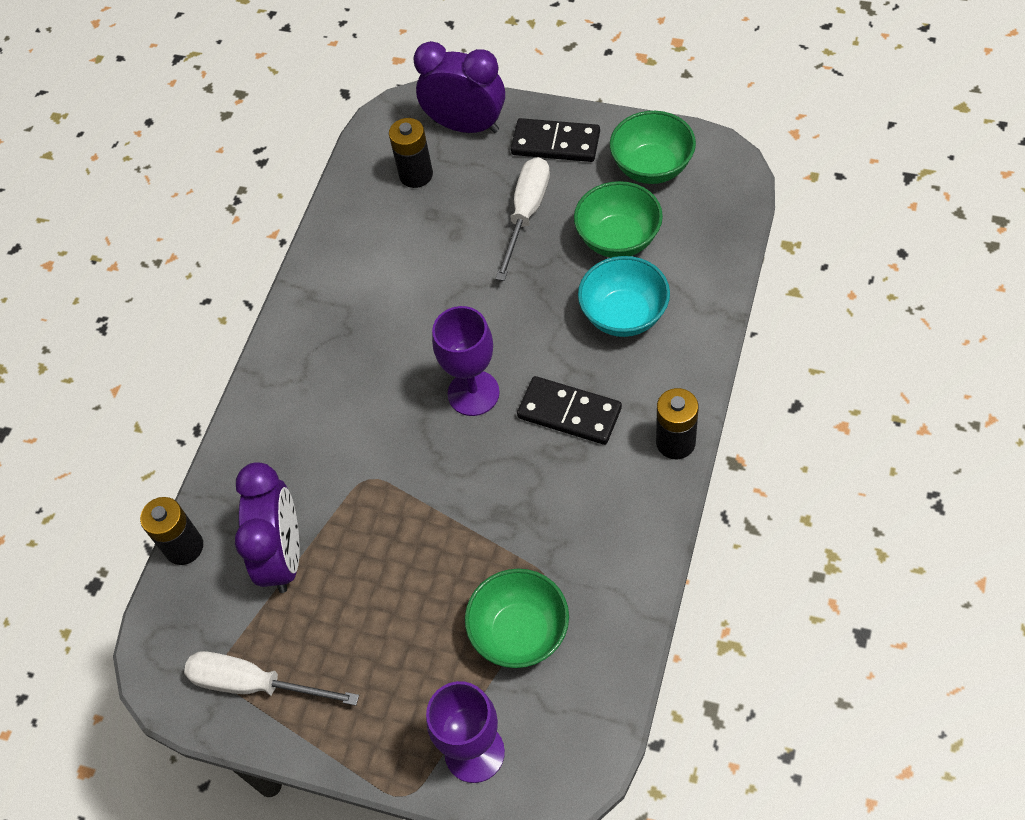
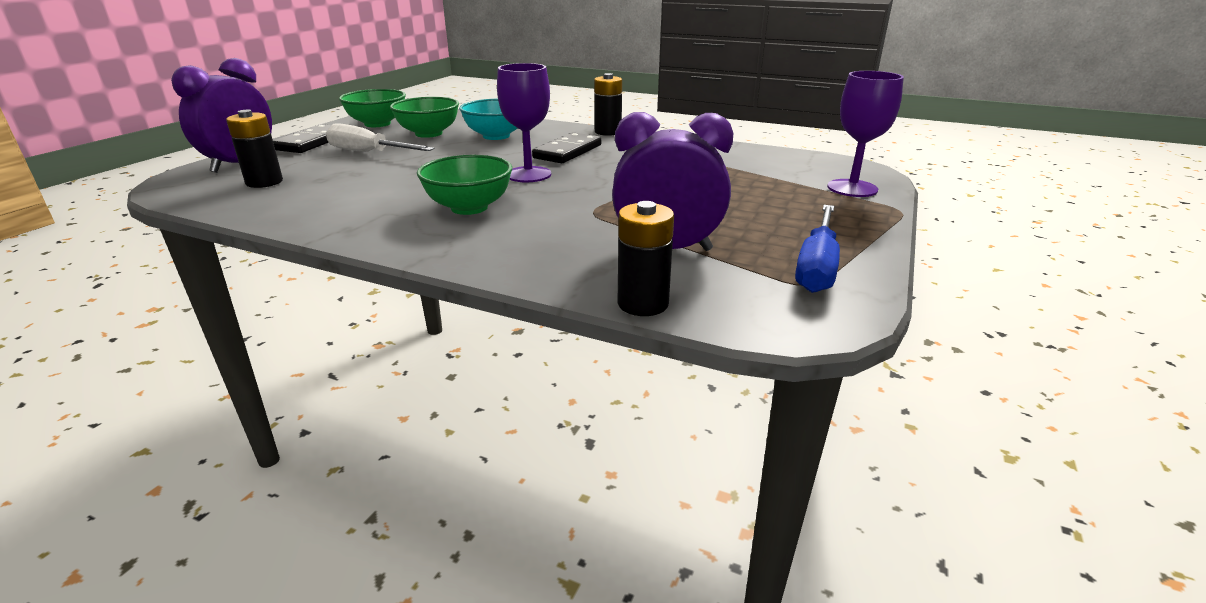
camera: 90 degrees left, 30 degrees down
(254, 684) = (817, 266): white screwdriver -> blue screwdriver
(520, 632) = (749, 172): green bowl -> green bowl (469, 207)

